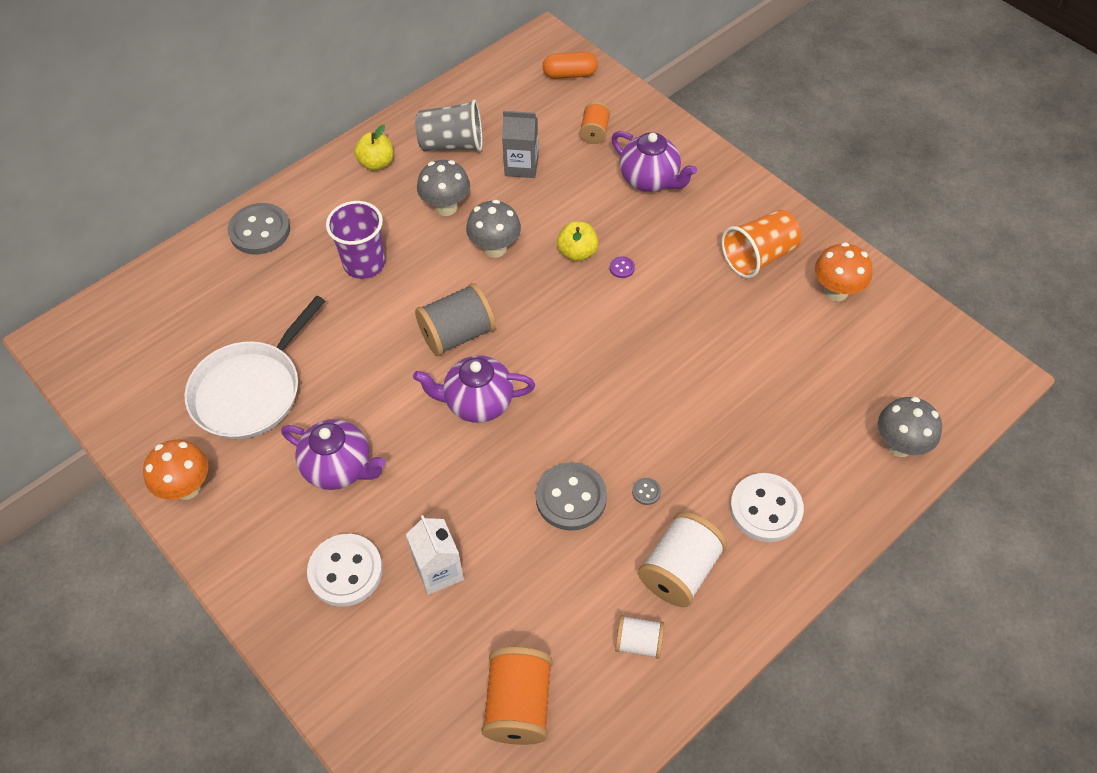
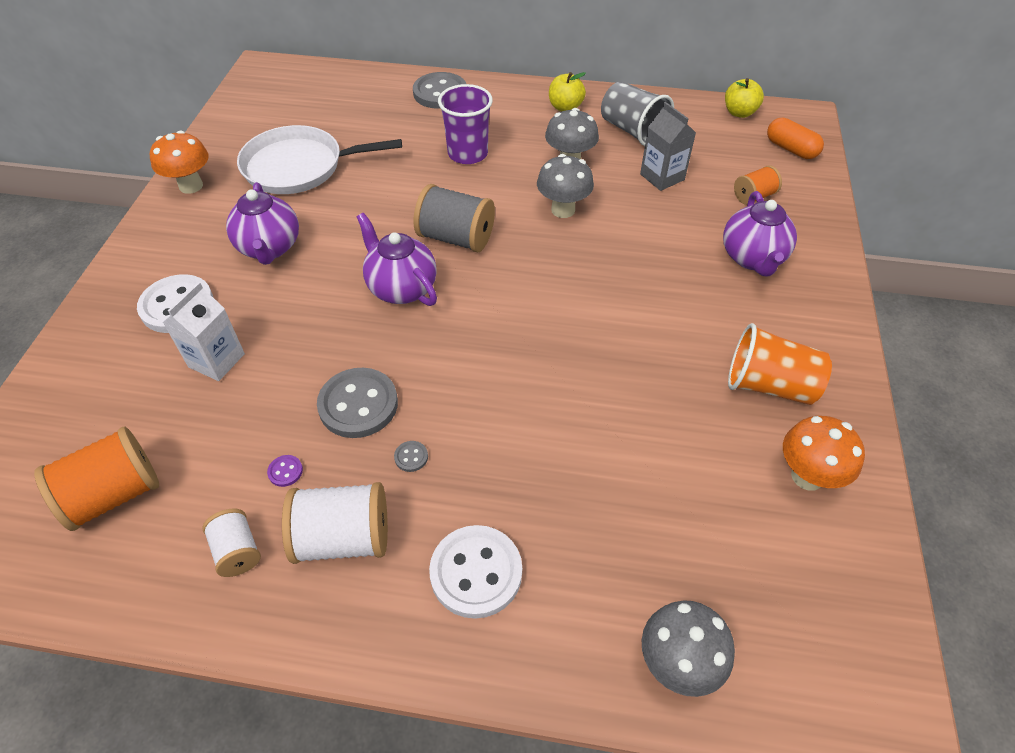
camera: 50 degrees right, 5 degrees down
(577, 252) = (617, 259): yellow apple -> yellow apple (739, 113)
(622, 268) = (636, 296): purple button -> purple button (285, 471)

